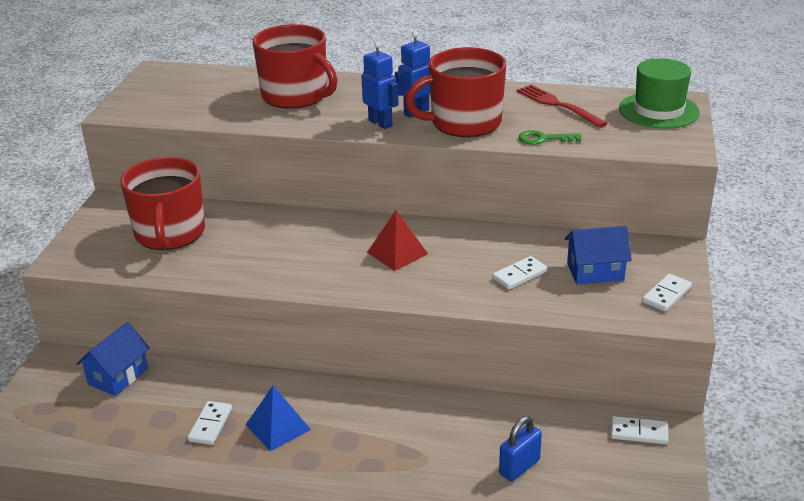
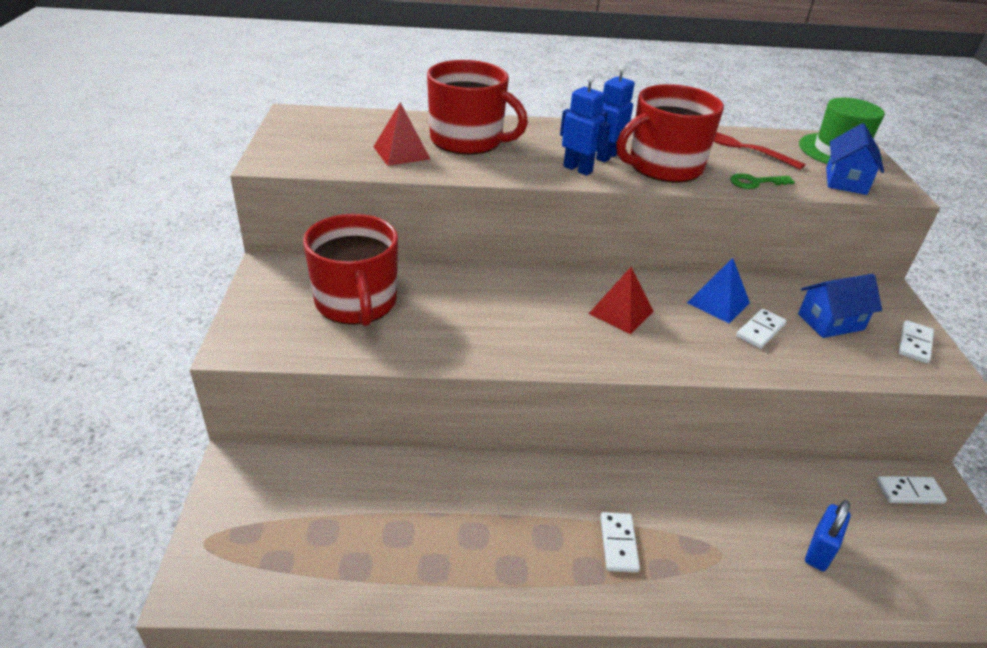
camera: 15 degrees left, 5 degrees up
(118, 376) = (323, 479): blue house -> blue house (846, 181)
(210, 425) = (458, 535): white domino -> white domino (618, 543)
(230, 106) = (401, 152): none -> red pyramid
(278, 427) = (537, 529): blue pyramid -> blue pyramid (718, 302)

